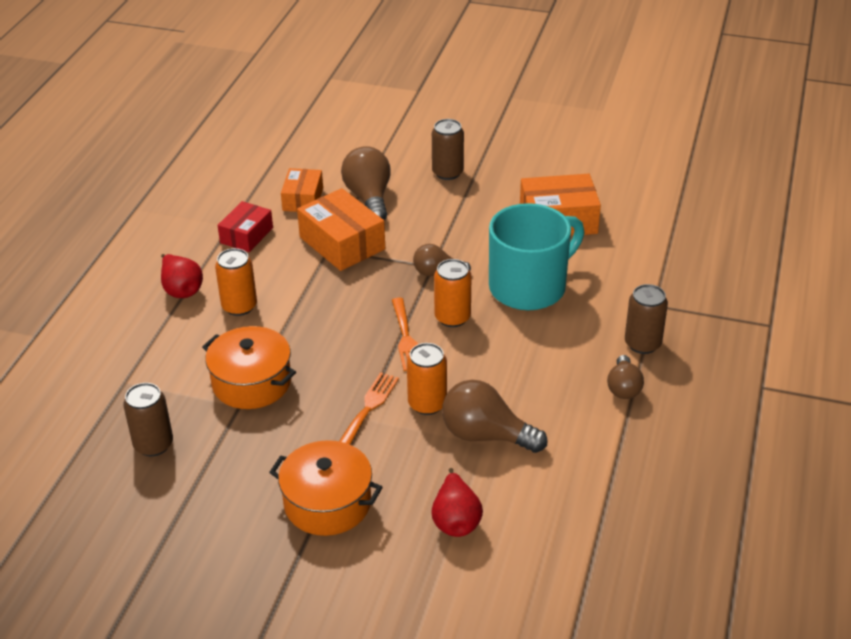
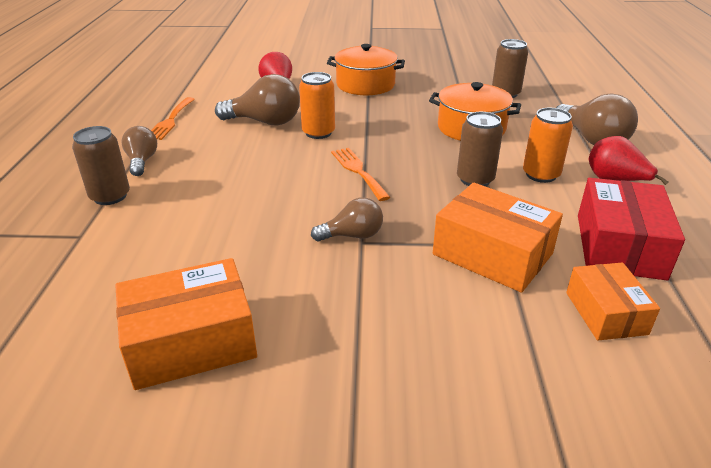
camera: 165 degrees right, 5 degrees down
(246, 235) = (619, 246): red box -> red box, size x1.58
(368, 408) = (365, 125): orange fork -> orange fork (170, 120)
(369, 198) = (509, 333): brown light bulb -> brown light bulb (592, 140)
(447, 172) = (407, 419): brown can -> brown can (475, 179)
(452, 317) = (318, 193): orange can -> none
(529, 287) = (234, 235): turquoise mug -> none

